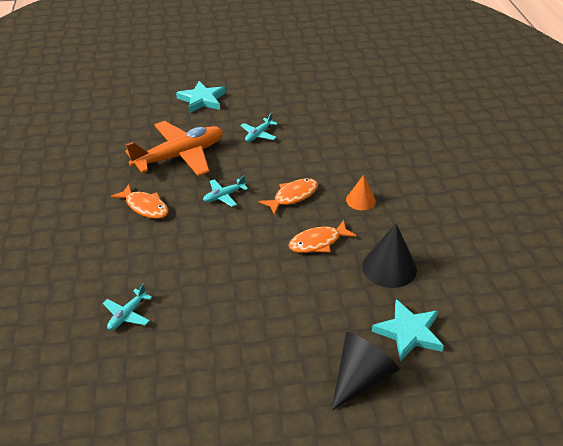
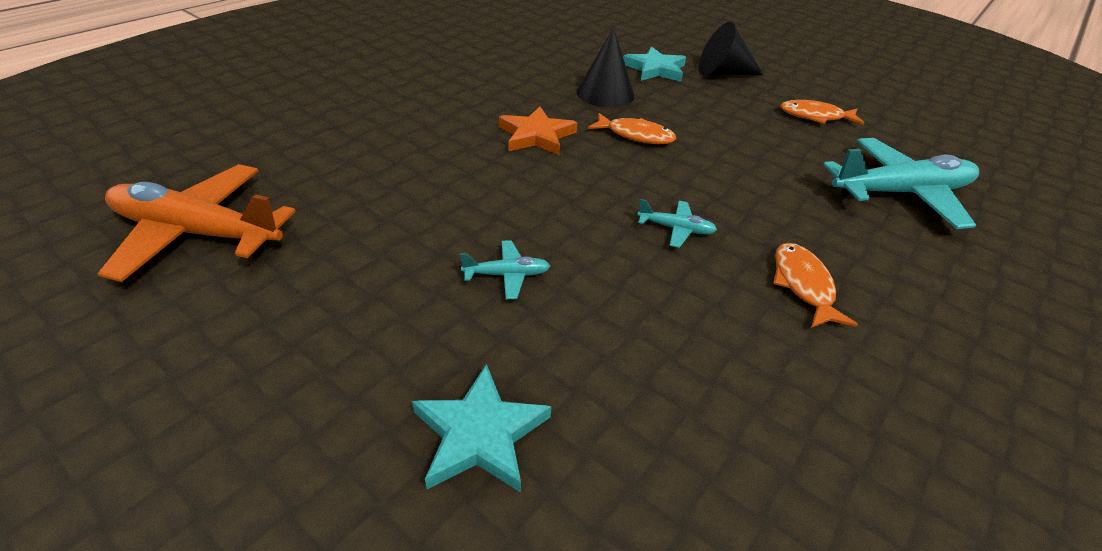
camera: 135 degrees left, 0 degrees up
(127, 315) = (900, 193): turquoise plane -> turquoise plane, size x2.28
(180, 156) = (673, 328): orange plane -> orange plane (198, 233)
(293, 196) = (595, 178): orange fish -> orange fish (815, 116)
(360, 200) = (536, 135): orange cone -> orange star

